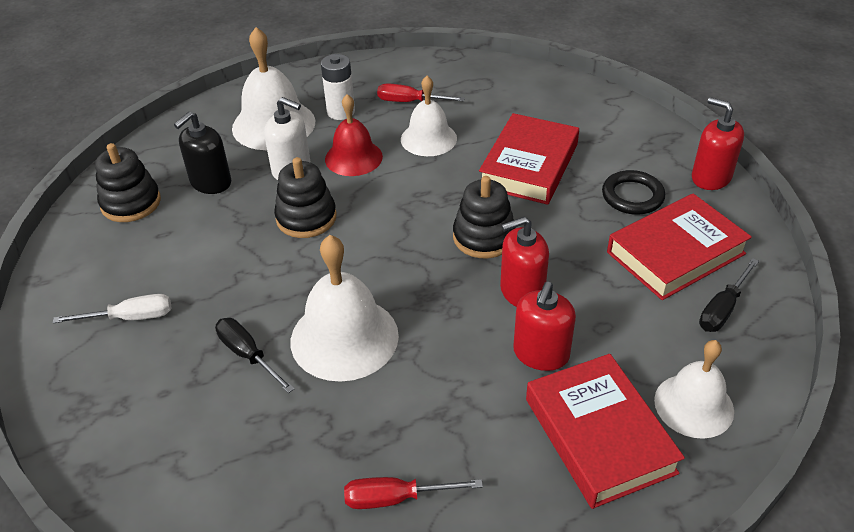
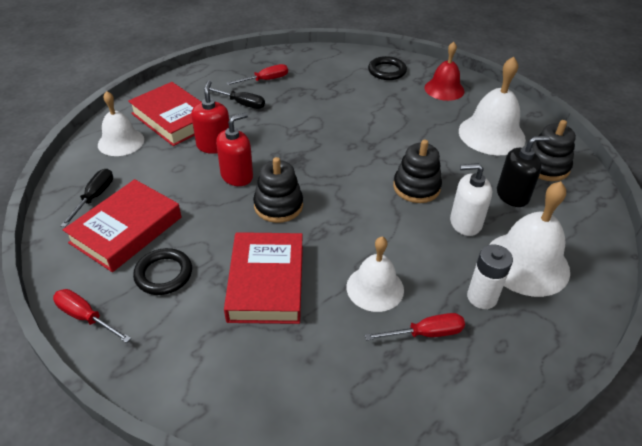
camera: 155 degrees right, 0 degrees up
(130, 317) = (459, 110): white screwdriver -> none
(150, 450) = (387, 71): none -> black ring
(211, 182) = (512, 195): black soap dispenser -> black soap dispenser turned 60 degrees clockwise
(248, 355) = (378, 109): black screwdriver -> black screwdriver (241, 103)
(344, 338) = (333, 128): white bell -> white bell (491, 134)
(353, 157) = (426, 247): red bell -> red bell (444, 89)
(711, 177) = (86, 317): red soap dispenser -> red screwdriver

